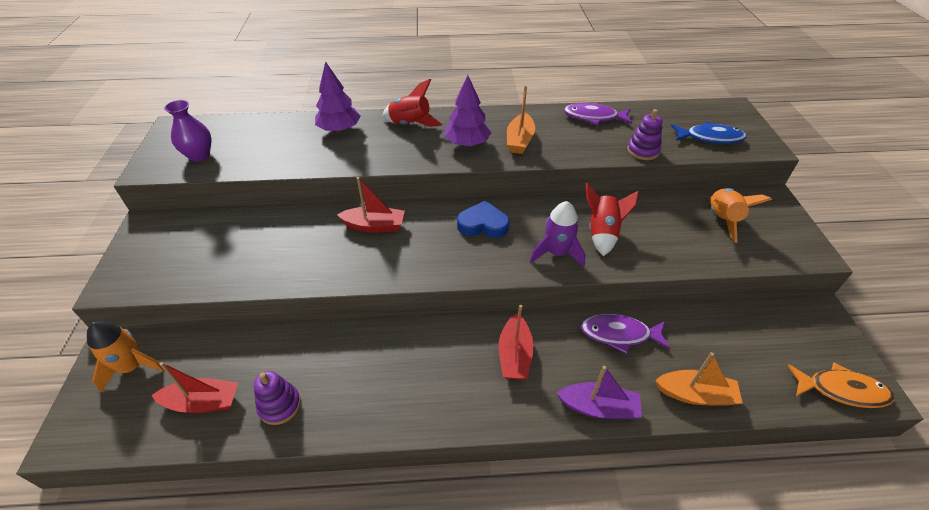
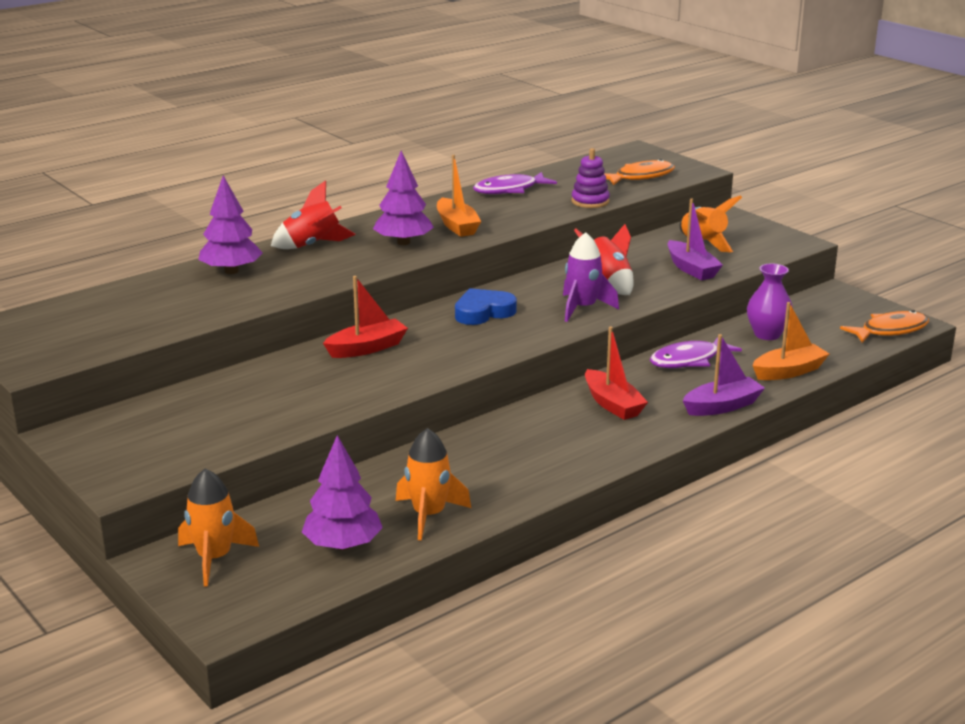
camera: 35 degrees left, 20 degrees down
(199, 155) = (83, 338): purple vase -> purple vase (767, 334)
(203, 402) = (343, 545): red boat -> purple tree
(279, 405) = (429, 515): purple stacking toy -> orange rocket
(685, 246) = (691, 269): none -> purple boat
(710, 138) = (640, 177): blue fish -> orange fish

